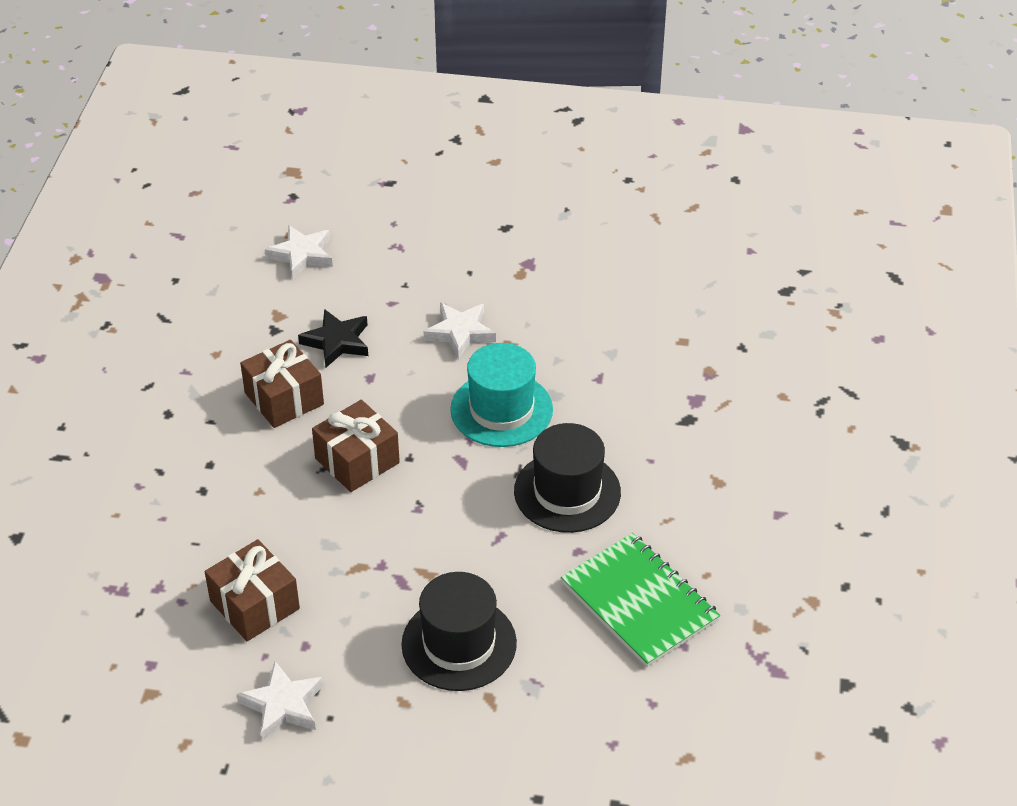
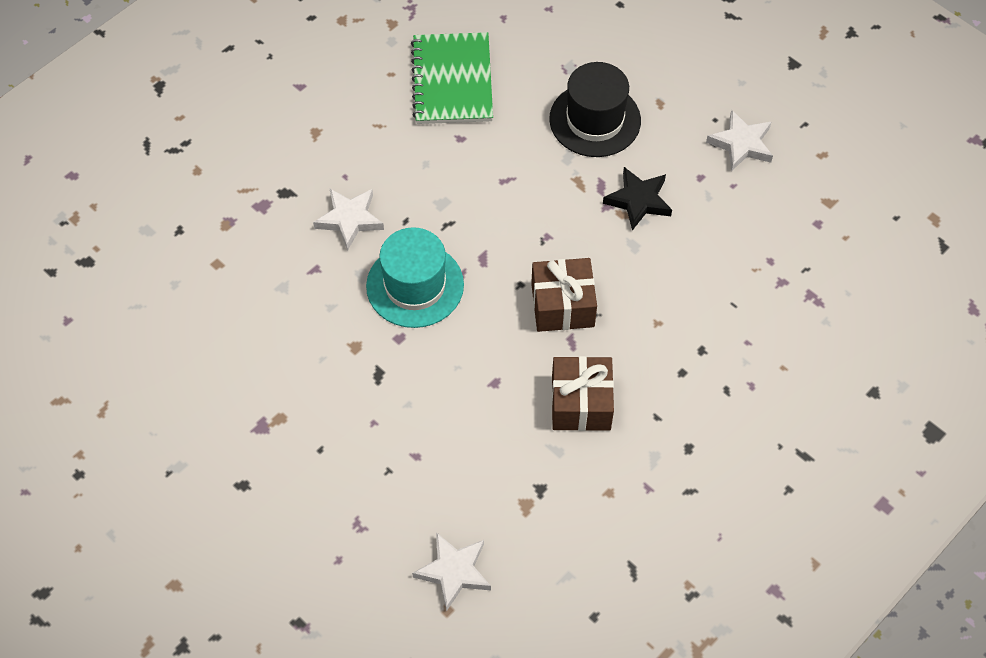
camera: 145 degrees left, 15 degrees up
(254, 605) = (718, 227): brown gift -> none
(337, 342) = (495, 439): black star -> black star (638, 200)
(460, 333) = (384, 383): white star -> white star (349, 219)
(567, 492) = (427, 186): black hat -> none

